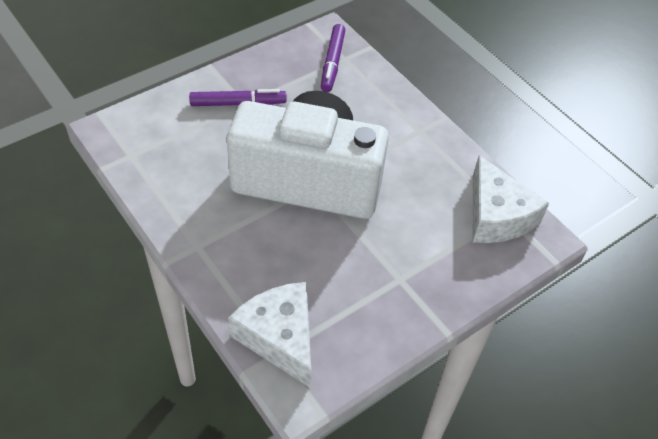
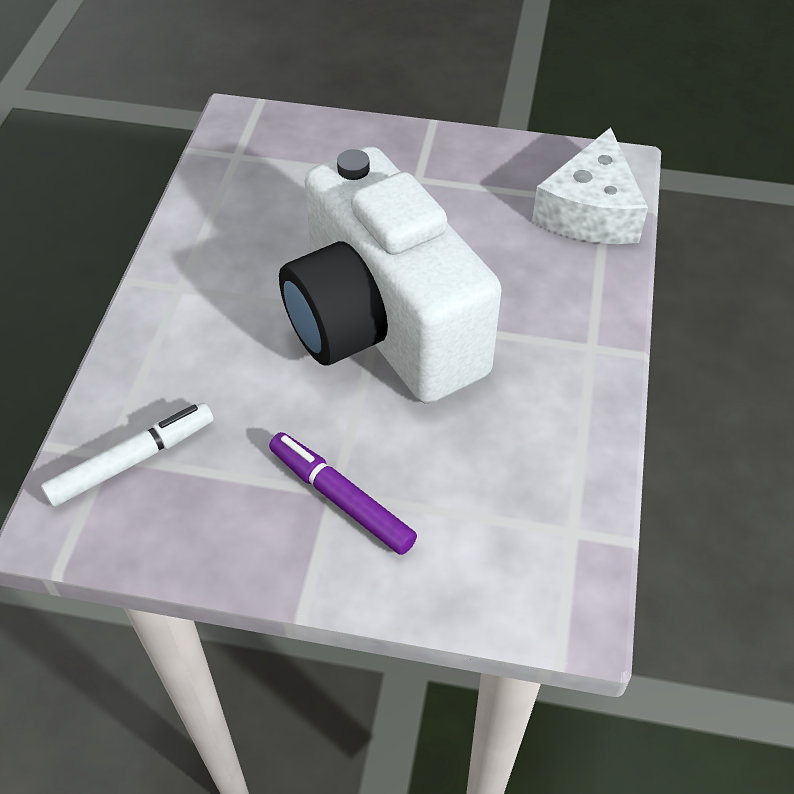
camera: 130 degrees left, 0 degrees up
(332, 62) = (132, 461): purple marker -> white marker
(496, 216) = (248, 160): white cheese -> none

